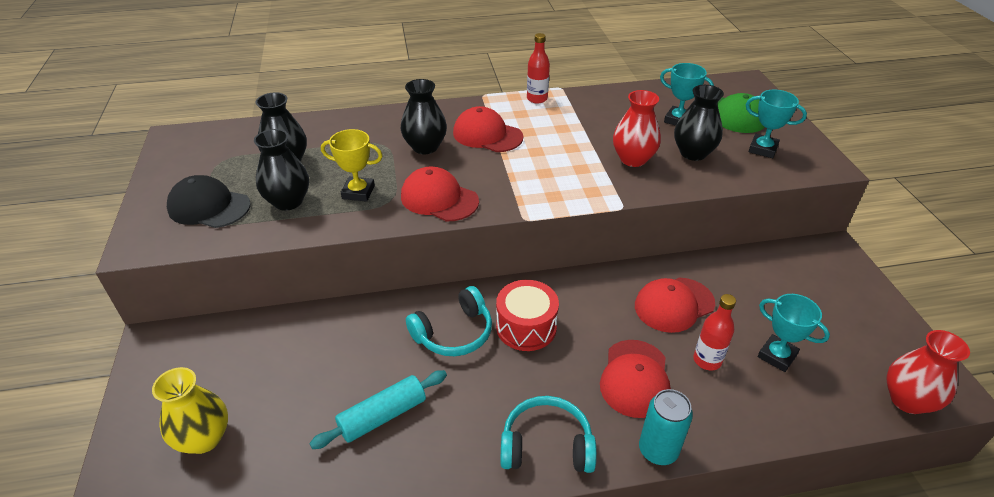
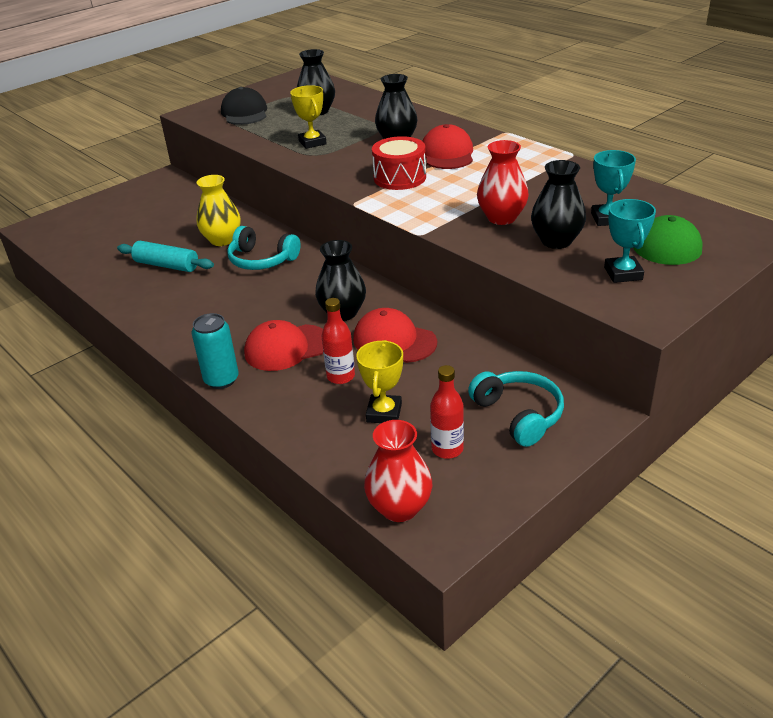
camera: 60 degrees right, 5 degrees down
(204, 438) = (108, 222): yellow vase -> yellow vase (222, 240)
(288, 201) = (276, 129): black vase -> black vase (343, 313)
(439, 199) = (339, 168): red cap -> none
(526, 327) = (296, 284): red drum -> red drum (400, 178)
(537, 99) = (536, 152): red bottle -> red bottle (447, 449)
(546, 445) = (189, 332): turquoise headphones -> turquoise headphones (519, 415)
(777, 356) = (384, 413): turquoise trophy -> yellow trophy

